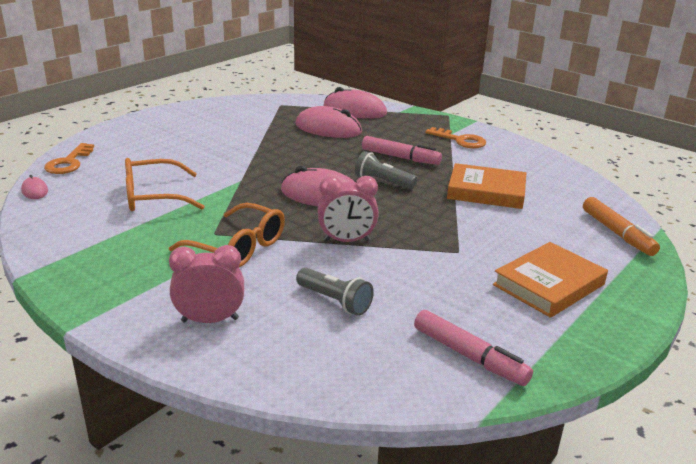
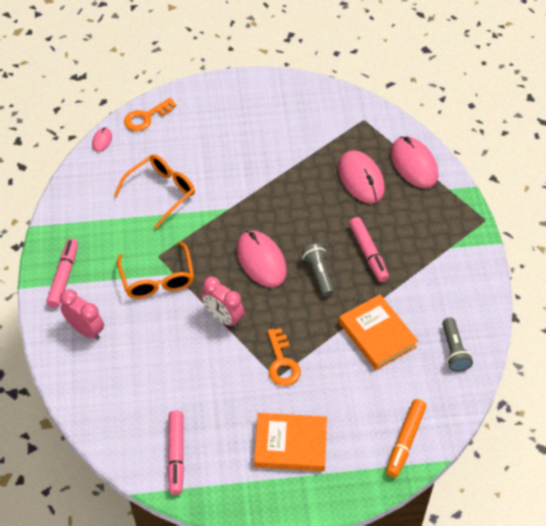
camera: 45 degrees right, 25 degrees up
(119, 294) = (64, 277): none -> pink marker
(154, 196) = (160, 192): orange glasses -> orange glasses turned 105 degrees clockwise
(334, 301) = (158, 363): grey flashlight -> grey flashlight (454, 350)
(460, 140) = (445, 262): orange key -> orange key (282, 363)

